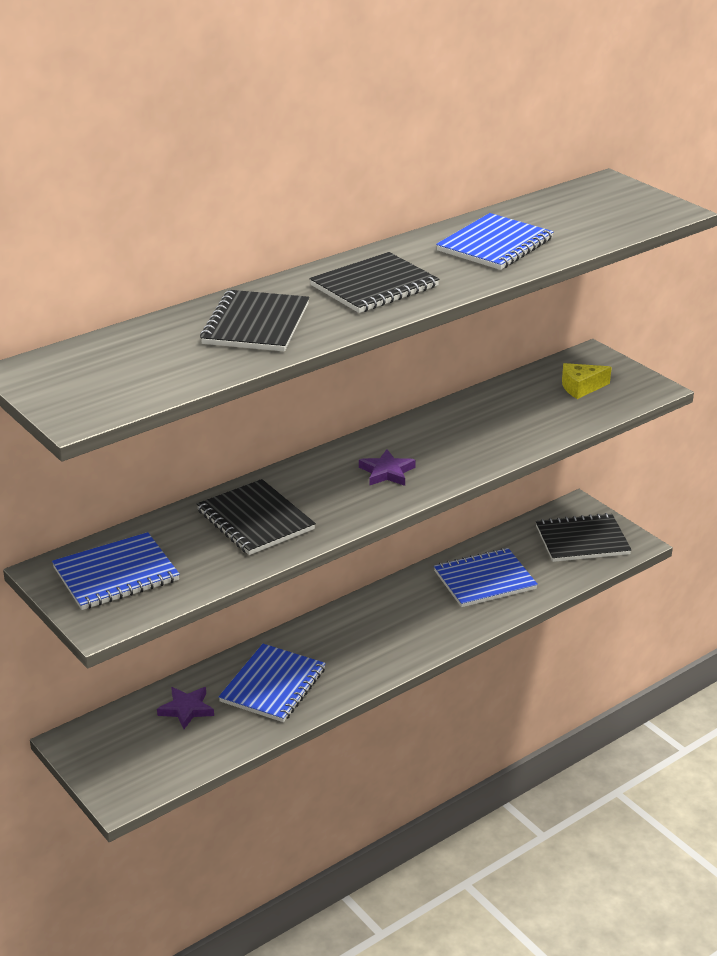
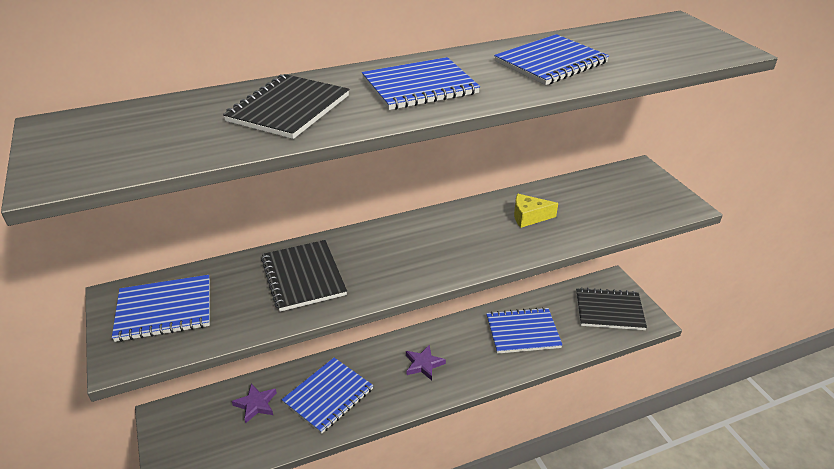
camera: 15 degrees right, 5 degrees up
(374, 286) = (419, 86): black notebook -> blue notebook
(387, 472) = (432, 249): purple star -> purple star (423, 364)
(581, 387) = (623, 196): yellow cheese -> yellow cheese (529, 217)

